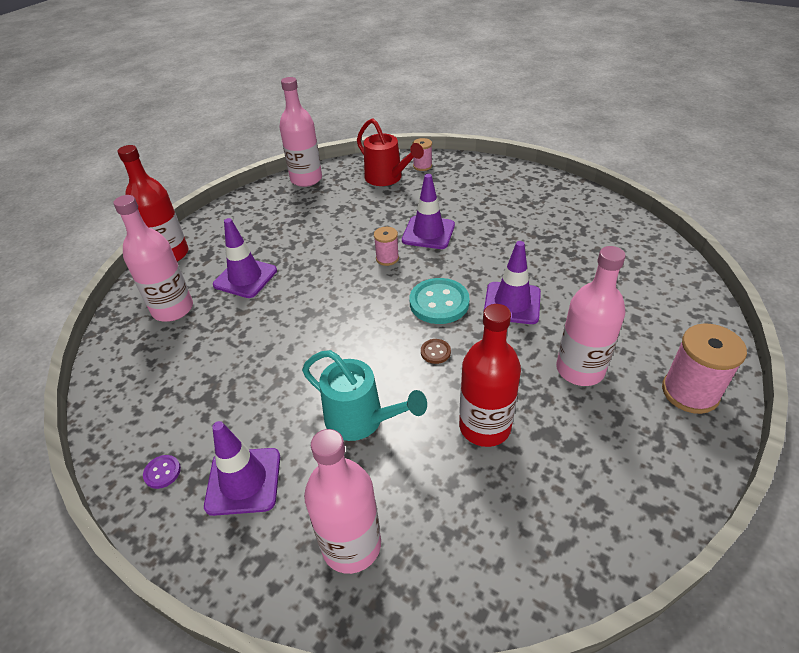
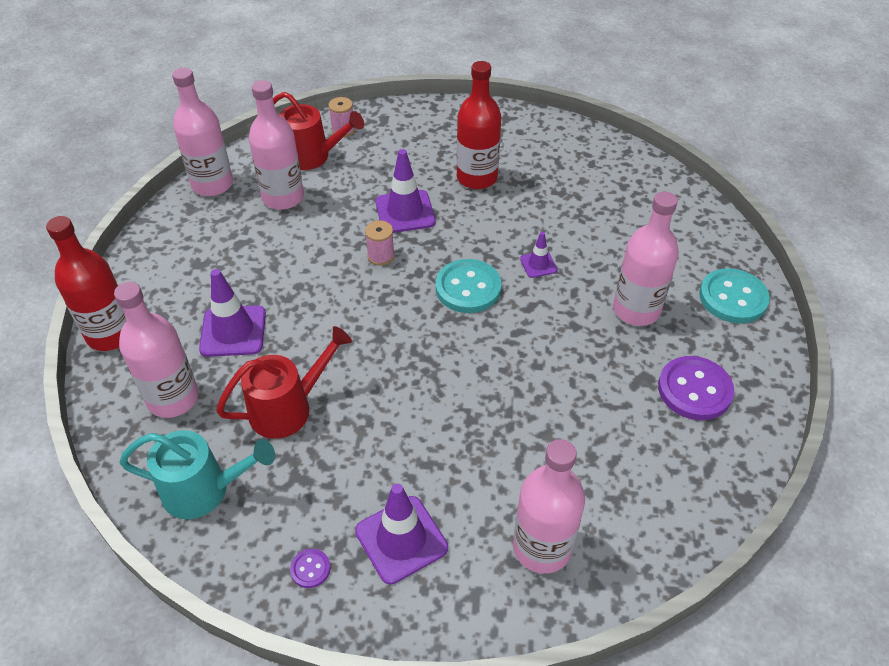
camera: 30 degrees left, 5 degrees up
(240, 344) = (288, 408): none -> red watering can
(346, 199) = (283, 197): none -> pink bottle
(361, 420) = (473, 434): turquoise watering can -> turquoise watering can (205, 490)
(435, 352) = (498, 341): brown button -> none
(484, 427) = (587, 395): red bottle -> red bottle (477, 178)
(512, 303) = (538, 264): purple traffic cone -> purple traffic cone, size x0.54
(595, 463) = (694, 390): none -> purple button
(690, 392) = (733, 298): pink spool -> turquoise button

